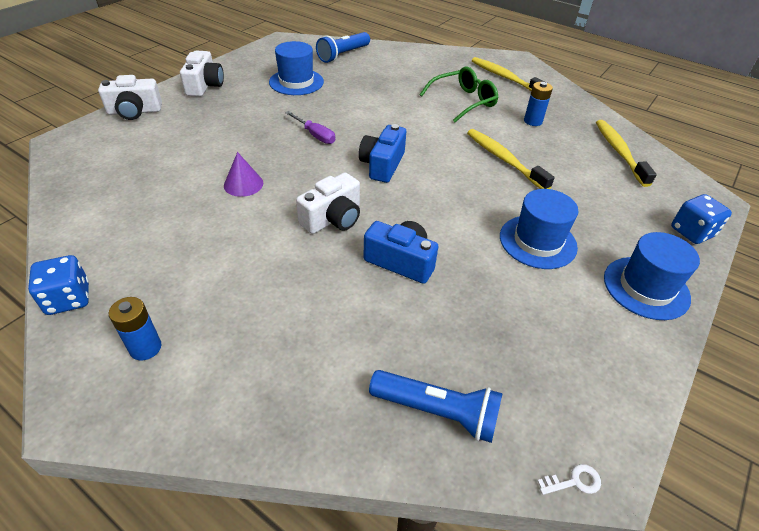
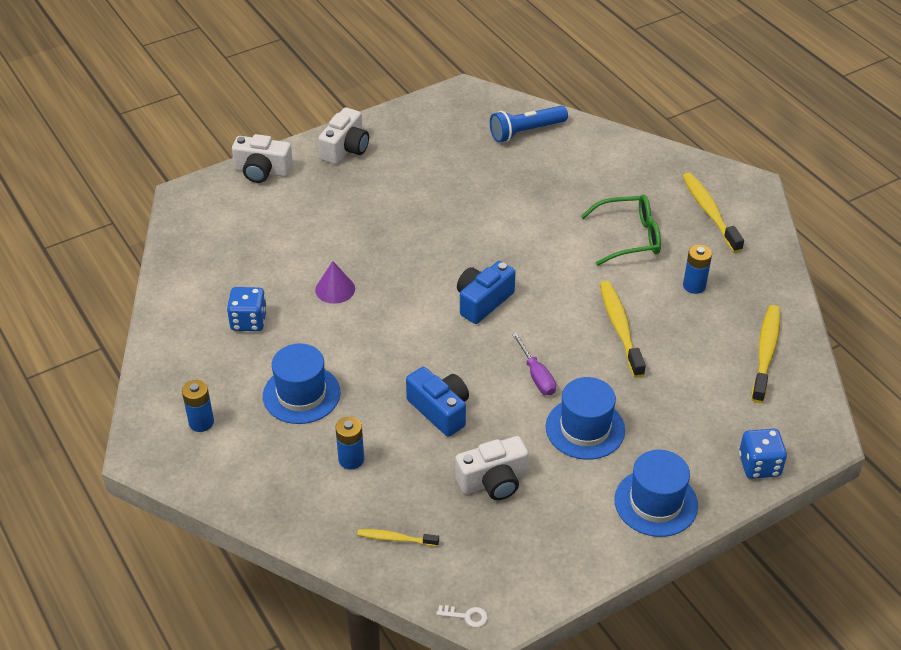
camera: 25 degrees right, 0 degrees up
(68, 299) = (156, 364): blue dice -> blue dice (249, 321)
(296, 82) = (448, 164): blue hat -> blue hat (301, 394)
(315, 135) = (433, 246): purple screwdriver -> purple screwdriver (536, 376)
(333, 218) = (401, 350): white camera -> white camera (493, 481)
(339, 337) = (351, 459): none -> blue battery
(437, 412) = (395, 538): blue flashlight -> yellow toothbrush

